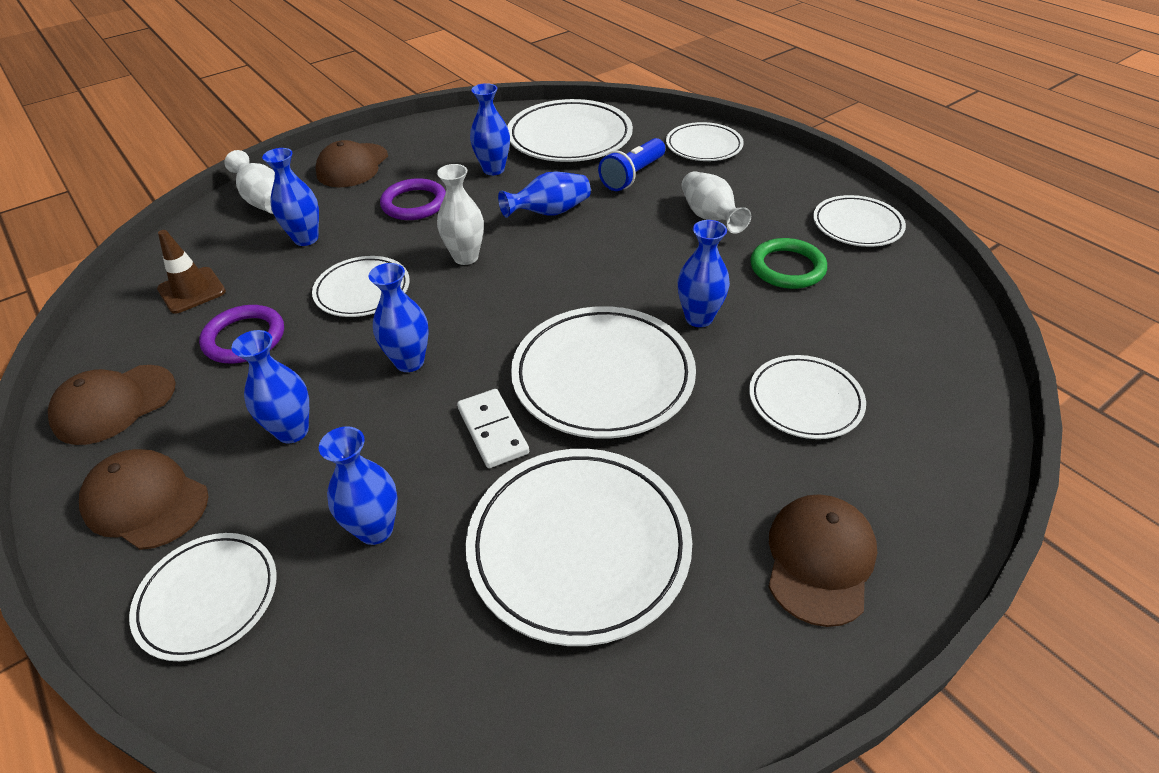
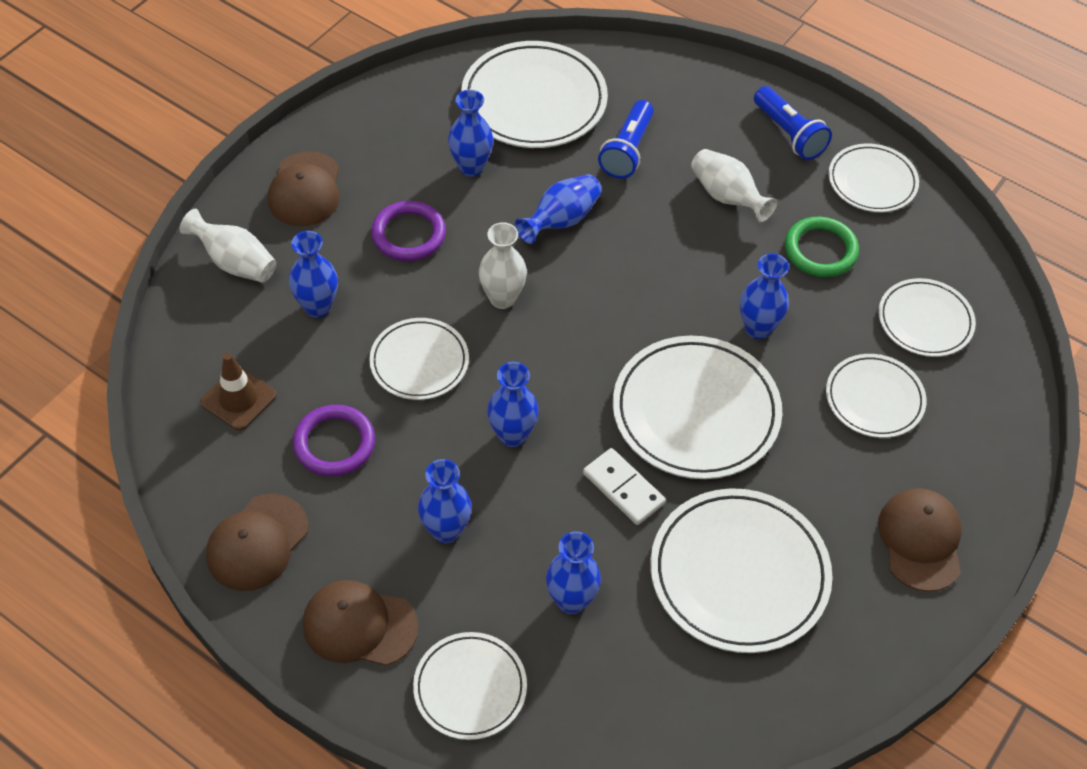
camera: 20 degrees left, 10 degrees up
(704, 146) = (687, 90): white plate -> white plate (925, 321)
(786, 183) = (789, 134): none -> blue flashlight

